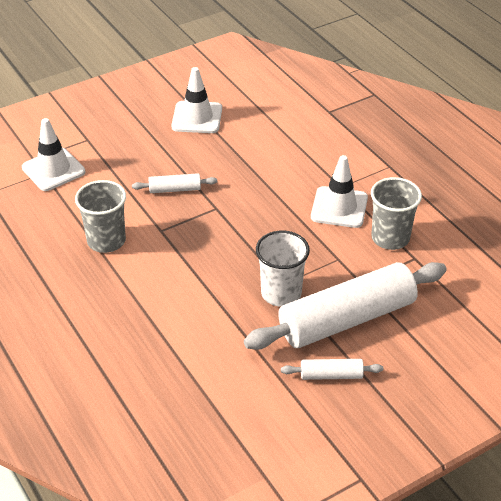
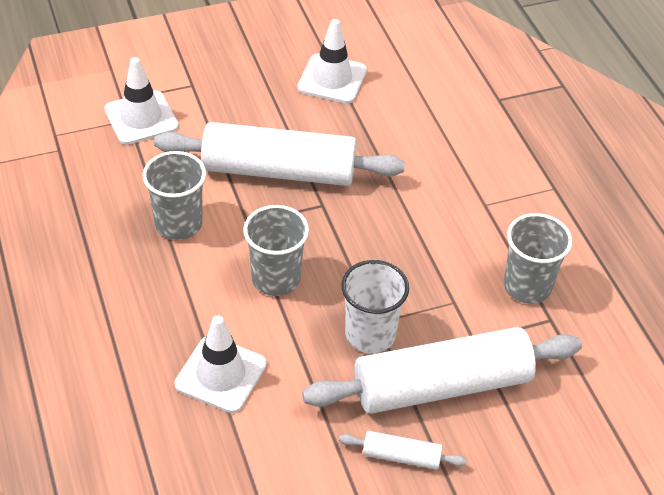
camera: 10 degrees right, 5 degrees up
(175, 189) = (279, 170): white rolling pin -> white rolling pin, size x2.34
(195, 267) = (276, 278): none -> grey cup
(339, 207) = (474, 233): white traffic cone -> white traffic cone (221, 374)

